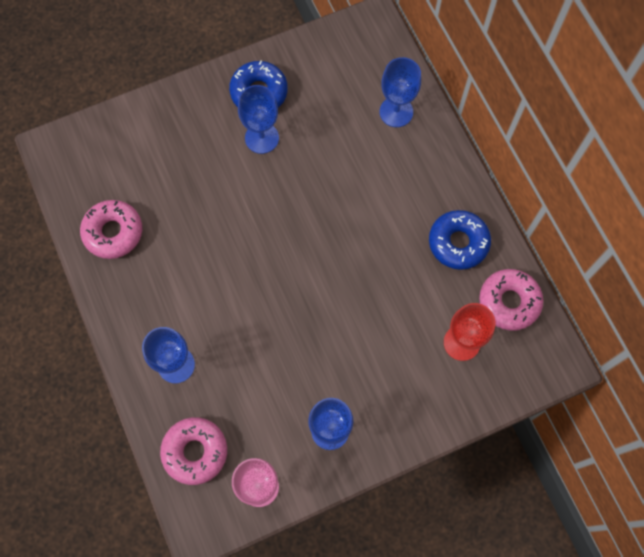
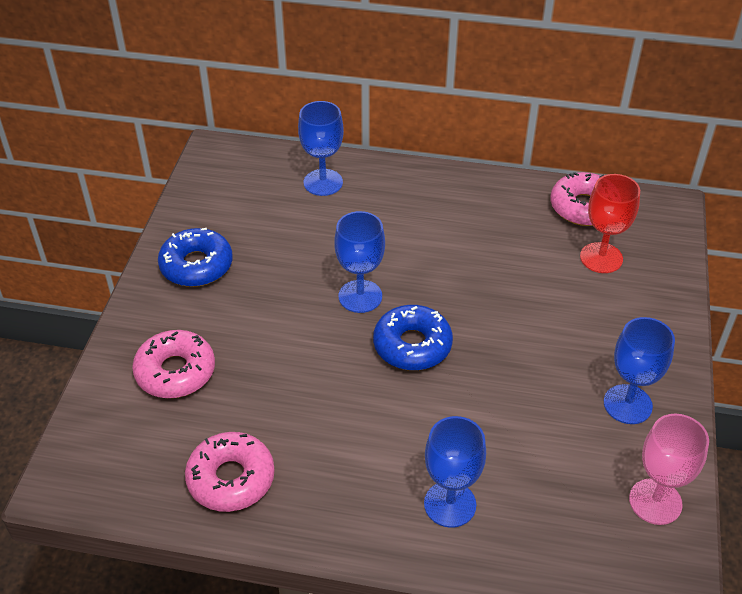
camera: 55 degrees left, 25 degrees down
(195, 452) = (573, 542): pink donut -> pink donut (175, 372)
(262, 138) = (249, 289): blue goblet -> blue goblet (360, 296)
(458, 243) = (496, 209): blue donut -> blue donut (412, 345)

